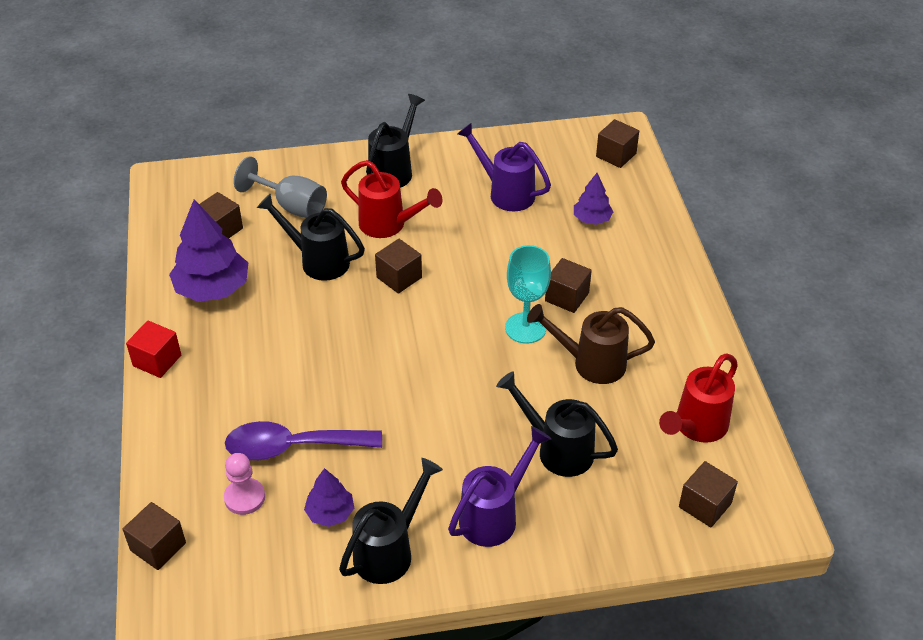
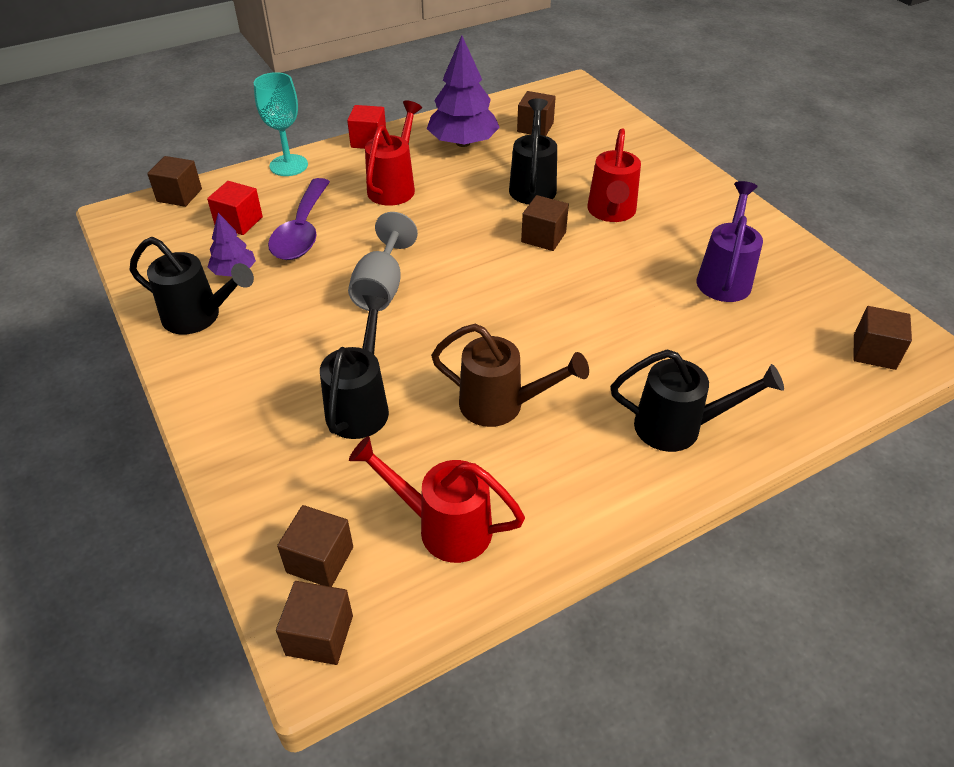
camera: 70 degrees right, 0 degrees up
(244, 497) = (239, 222): pink pawn -> red cube
(258, 359) = (394, 186): none -> red watering can
(291, 206) = (592, 153): grey goblet -> grey goblet (381, 287)
(292, 447) = (302, 231): purple spoon -> purple spoon turned 150 degrees counterclockwise
(394, 170) = (692, 196): black watering can -> black watering can (678, 427)
(494, 515) = (257, 377): purple watering can -> none
(525, 328) = (526, 340): turquoise goblet -> turquoise goblet (288, 165)
(567, 297) = (594, 362): brown cube -> brown cube (319, 635)
(591, 363) = (501, 405): brown watering can -> brown watering can turned 120 degrees clockwise
(592, 219) = (739, 355): purple tree -> none

